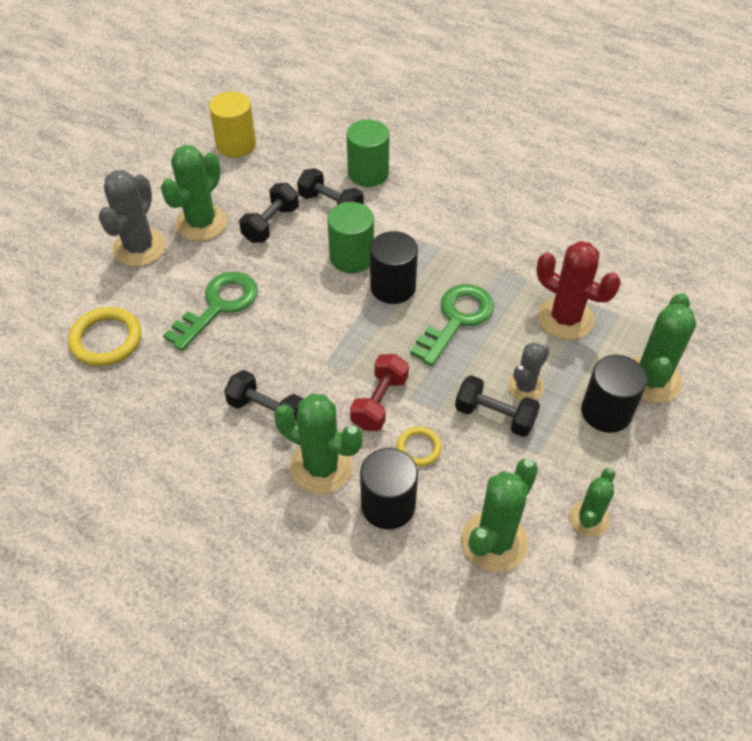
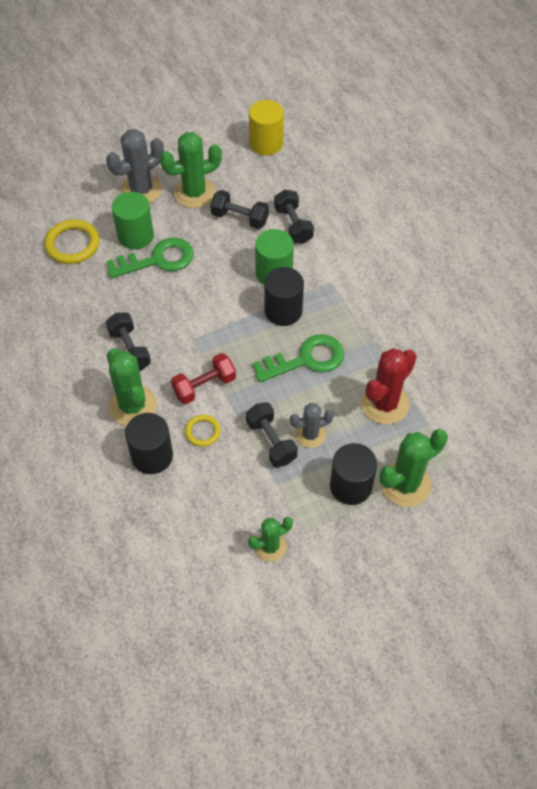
camera: 35 degrees right, 5 degrees up
(271, 224) = (240, 218): black dumbbell -> black dumbbell turned 45 degrees clockwise
(368, 173) = (341, 214): green cylinder -> green cylinder (135, 235)
(494, 541) = (196, 520): green cactus -> none
(565, 318) = (385, 404): red cactus -> red cactus turned 60 degrees clockwise

